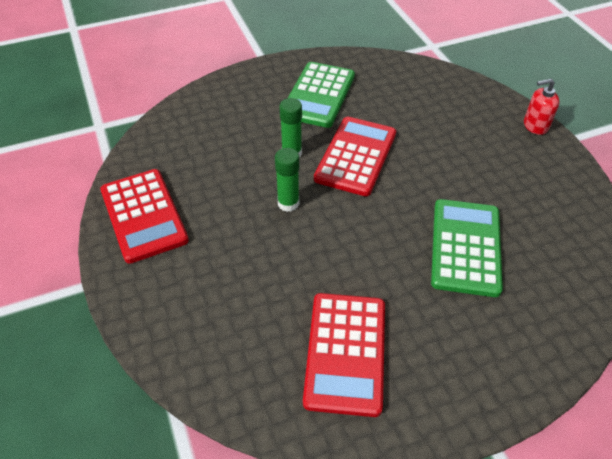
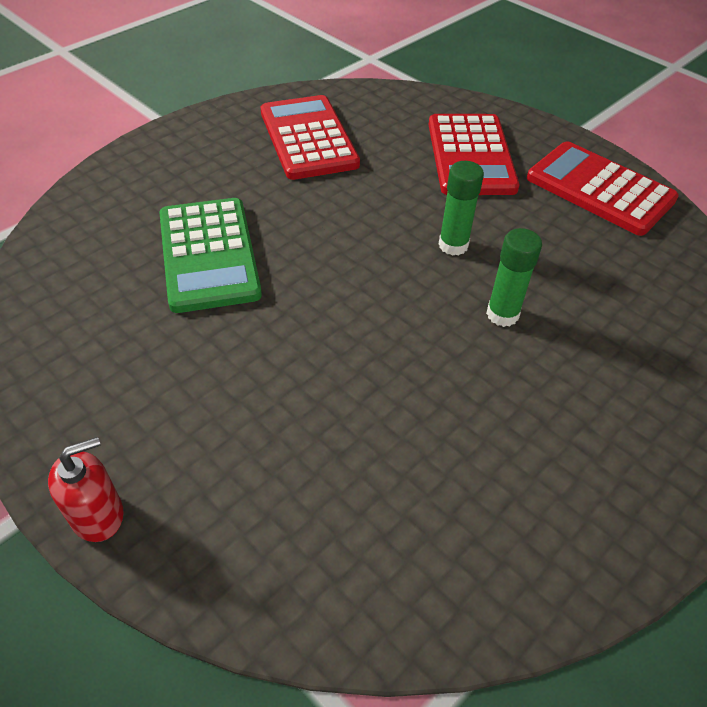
camera: 155 degrees right, 0 degrees up
(318, 95) = (546, 447): green calculator -> none
(356, 156) = (406, 338): red calculator -> red calculator (470, 156)

